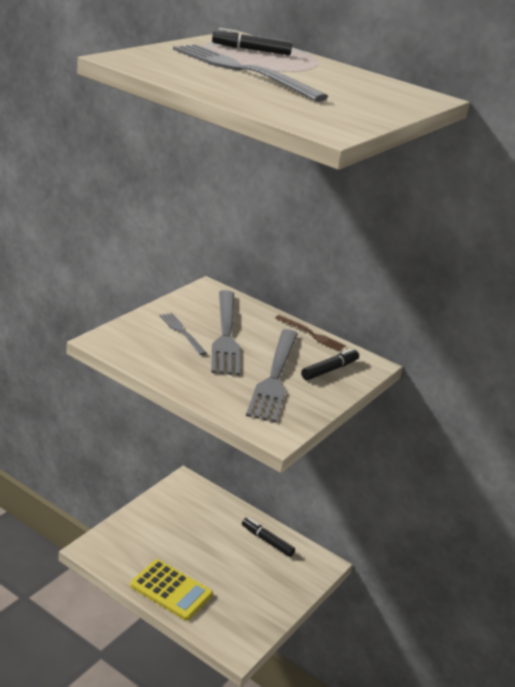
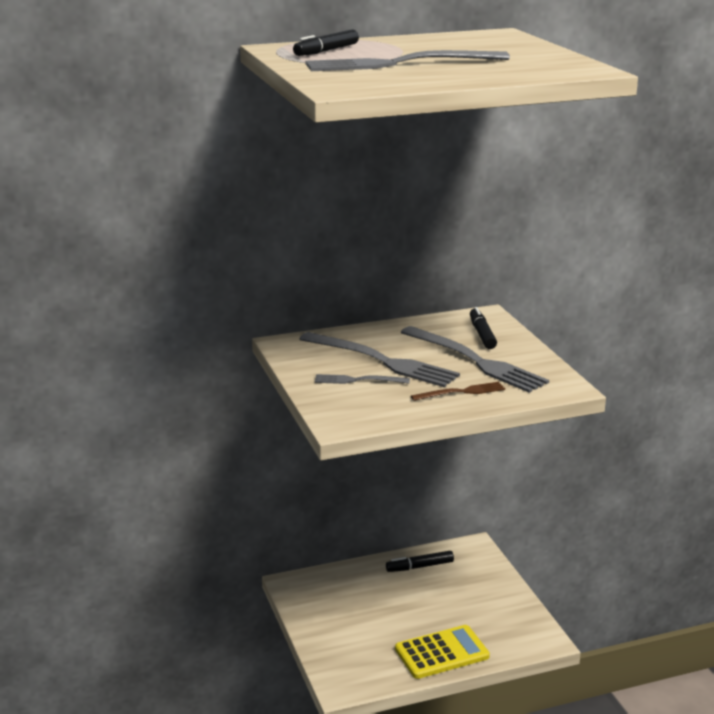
camera: 50 degrees left, 5 degrees down
(311, 334) = (415, 323): brown fork -> brown fork (461, 392)

